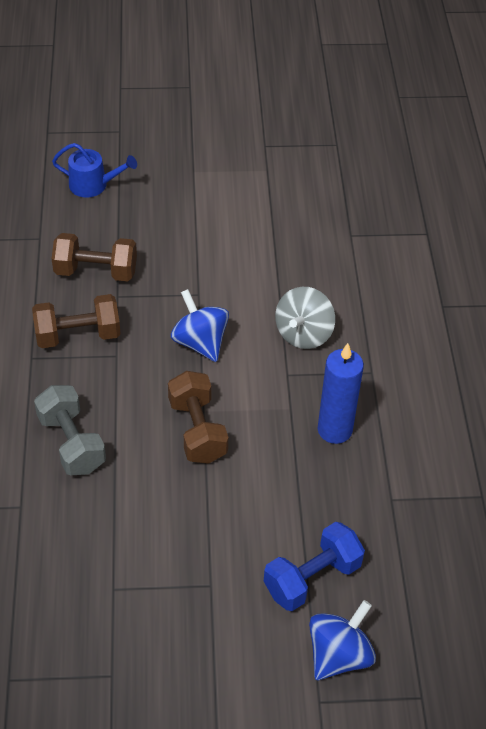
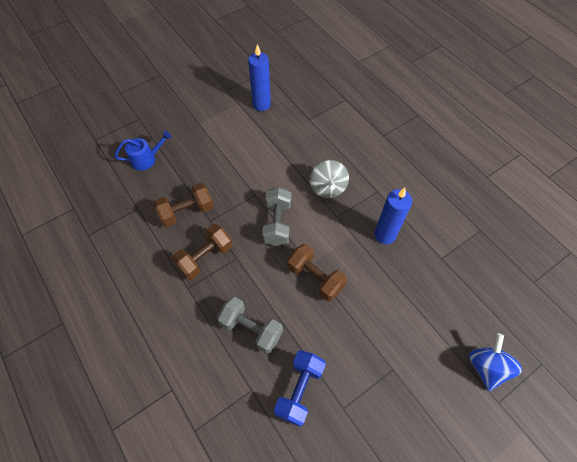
camera: 30 degrees left, 10 degrees up
(200, 342) = (277, 223): blue spinning top -> grey dumbbell
(298, 186) = (261, 104): none -> blue candle
(312, 578) = (439, 330): blue dumbbell -> blue dumbbell (299, 390)

